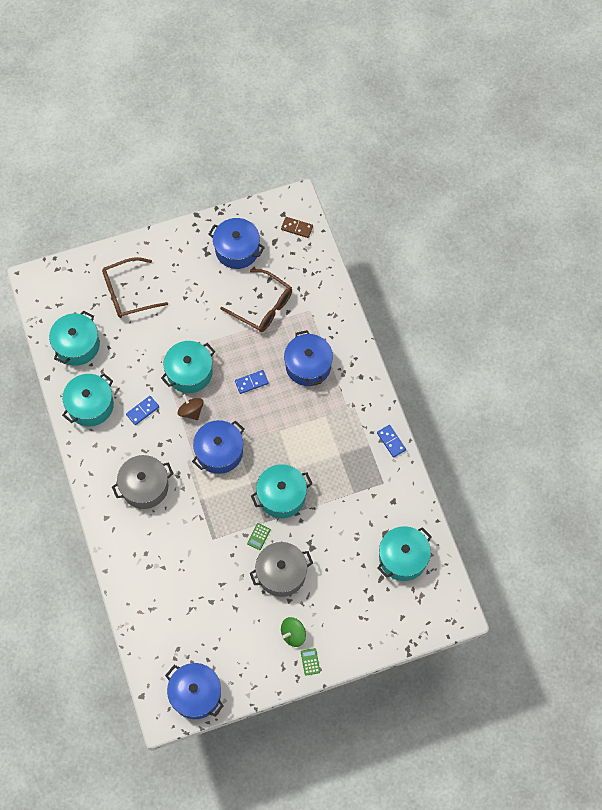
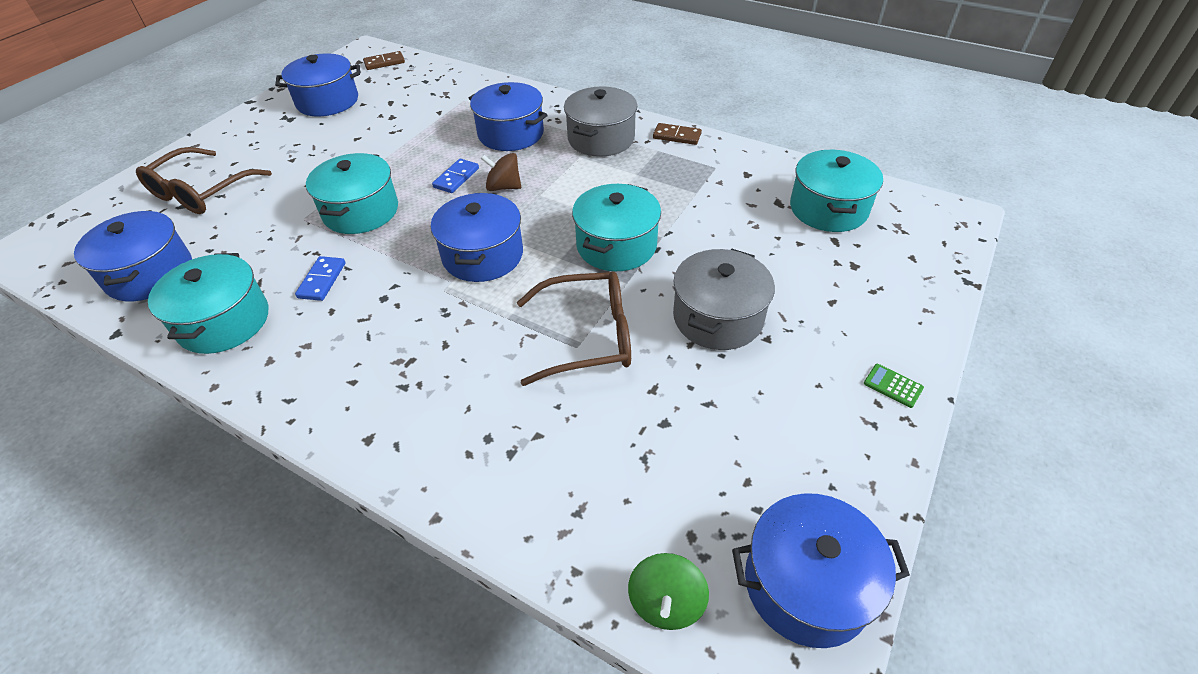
camera: 40 degrees left, 20 degrees down
(77, 345) = (150, 274): turquoise pot -> blue pot
(145, 487) = (404, 357): grey pot -> grey pot (601, 139)
(191, 411) = (399, 242): brown spinning top -> brown spinning top (503, 187)
(258, 536) = (638, 301): green calculator -> none
(263, 306) = (404, 121): brown glasses -> brown glasses (588, 336)
(293, 634) = (826, 372): green spinning top -> green spinning top (666, 602)
(391, 441) = (677, 136): blue domino -> brown domino

